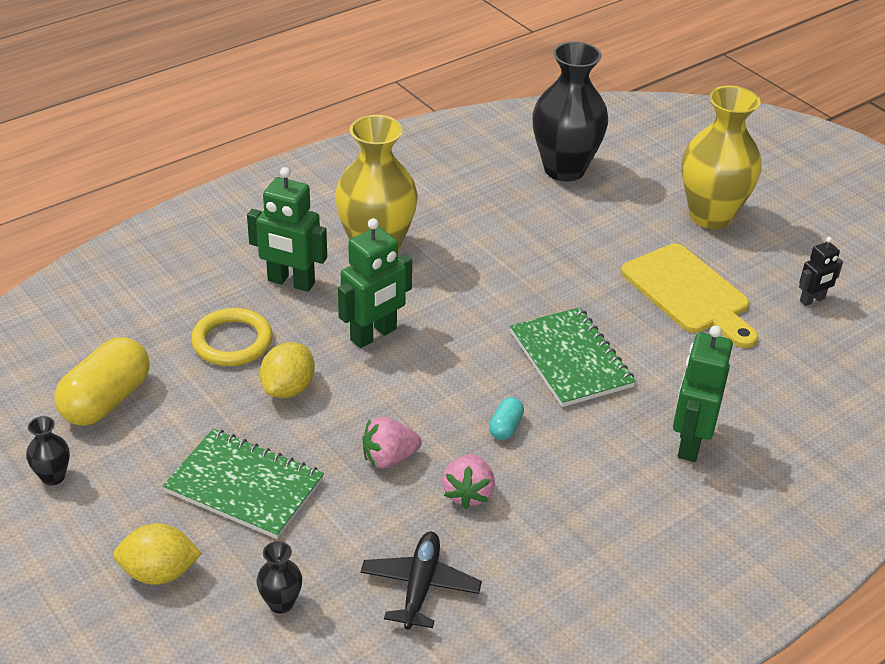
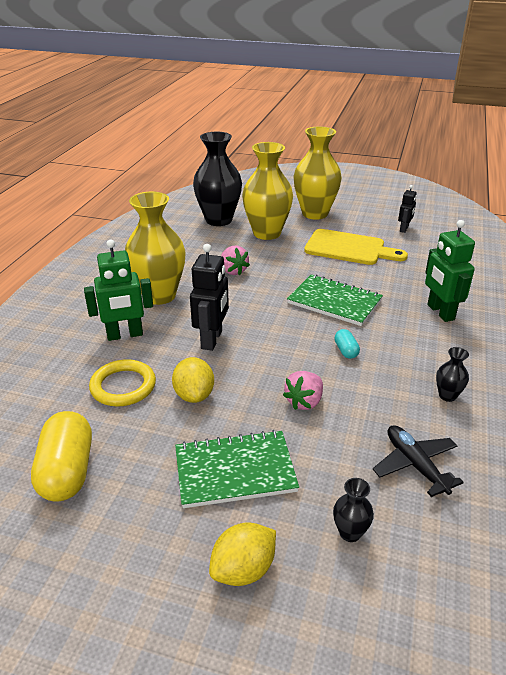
camera: 35 degrees left, 5 degrees down
(53, 476) = (79, 552): black vase -> black vase (447, 395)
(374, 335) = (212, 339): green robot -> black robot
(468, 493) = (372, 396): pink strawberry -> pink strawberry (233, 271)
(604, 219) = (267, 233): none -> yellow vase

